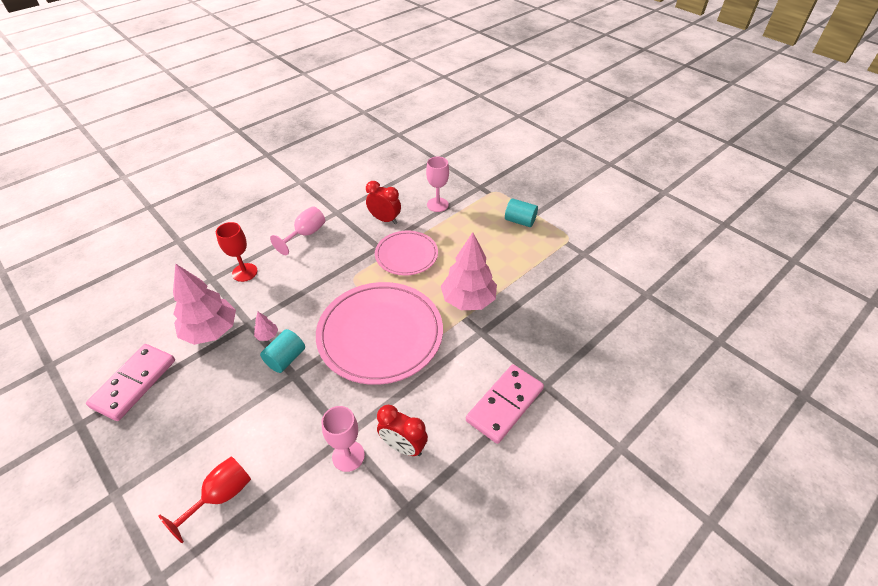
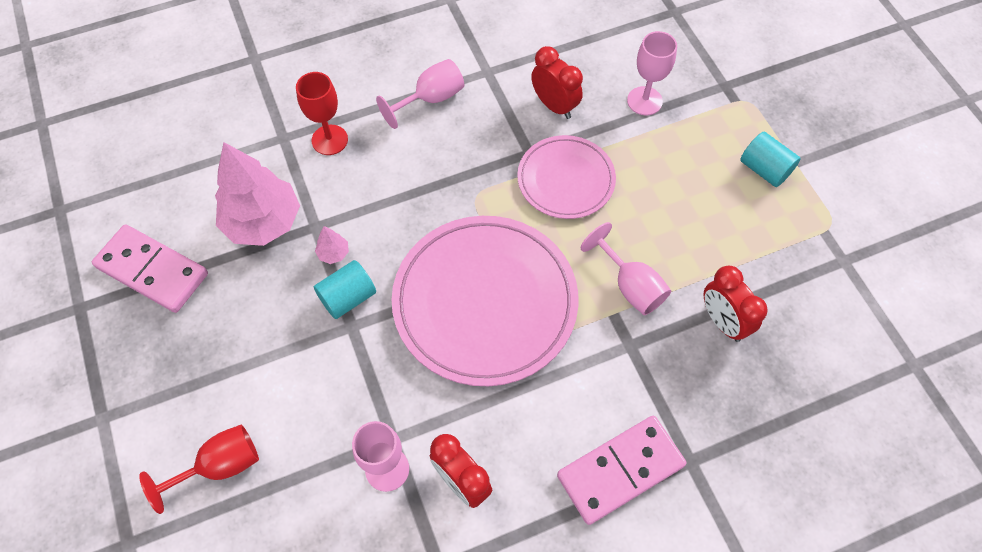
camera: 20 degrees right, 15 degrees up
(134, 383) = (152, 270): pink domino -> pink domino turned 75 degrees clockwise
(468, 300) = (630, 286): pink tree -> pink goblet
(530, 303) = (722, 321): none -> red clock

